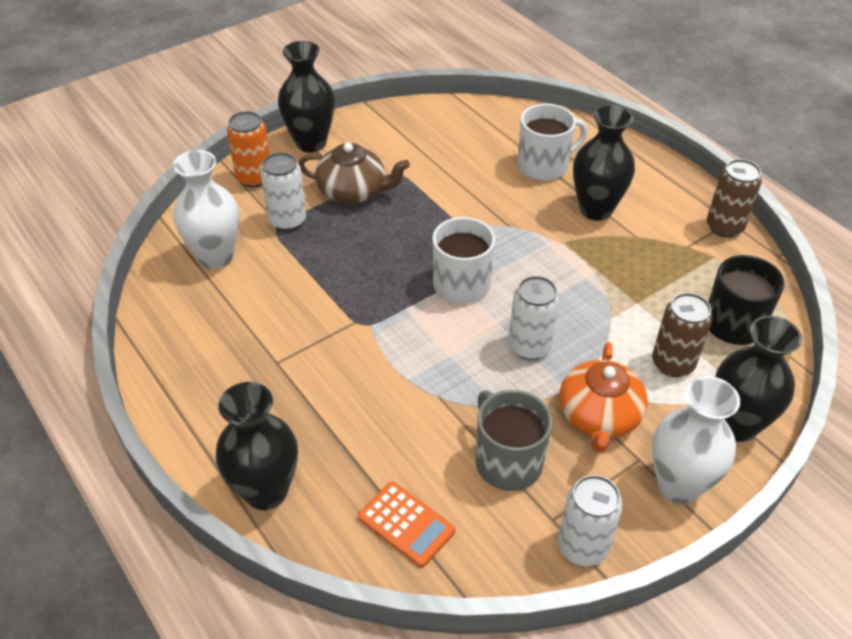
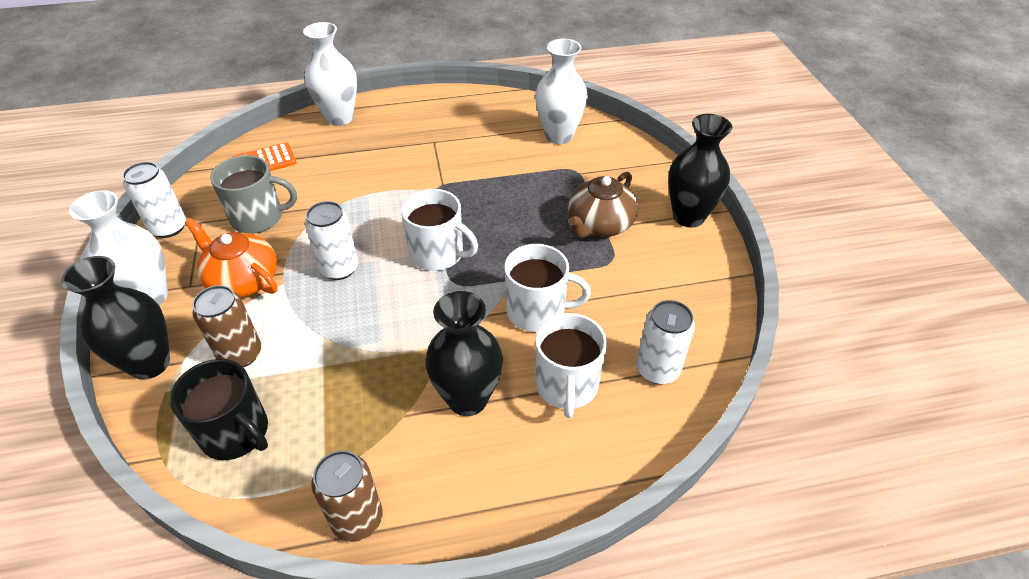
camera: 115 degrees right, 0 degrees up
(254, 178) = (648, 172): orange can -> none
(266, 491) = (339, 118): black vase -> white vase
(287, 220) = (580, 178): white can -> white can (657, 369)
(485, 199) = (537, 311): none -> white mug

